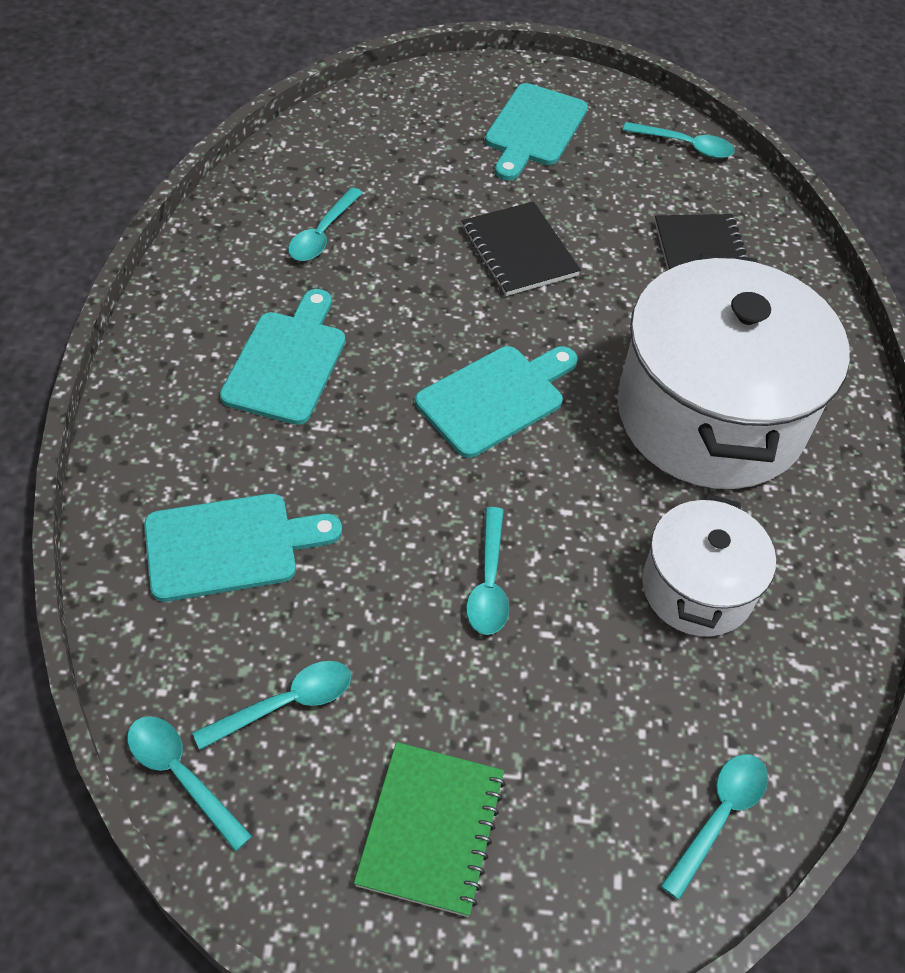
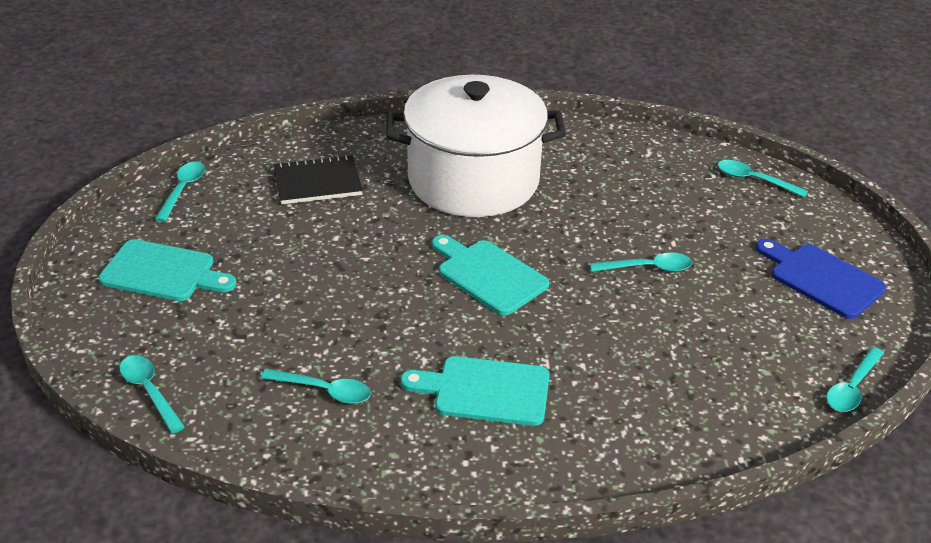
camera: 95 degrees left, 15 degrees down
(229, 546) = (674, 395): turquoise cutting board -> none
(286, 704) = (779, 348): turquoise spoon -> turquoise spoon (149, 391)
(431, 829) = (822, 279): green notebook -> blue cutting board
(519, 251) = (327, 272): black notebook -> none
(697, 588) = (614, 186): white pot -> none

